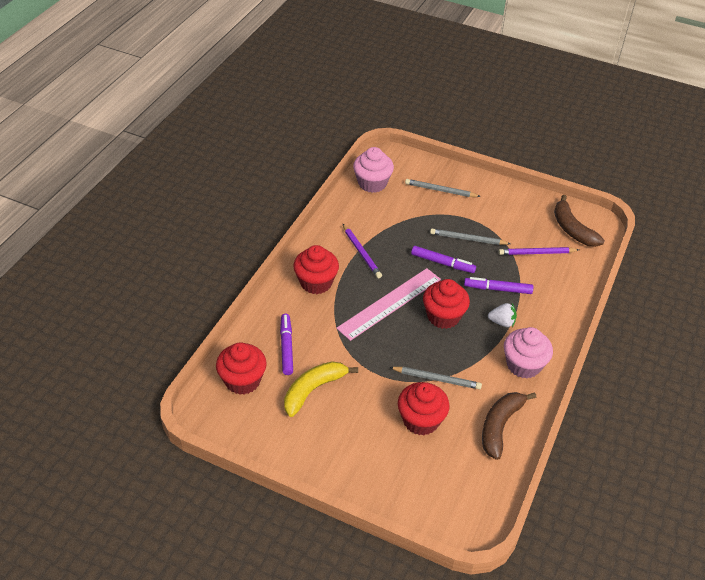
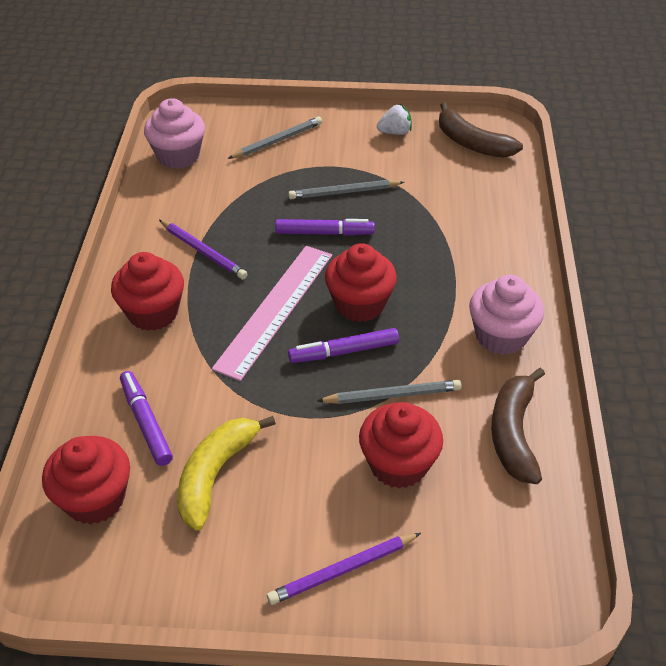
camera: 20 degrees left, 0 degrees up
(440, 190) = (277, 141): grey pencil -> grey pencil turned 150 degrees clockwise
(498, 289) = (415, 245): purple marker -> purple marker (344, 352)
(502, 322) = (443, 287): white strawberry -> white strawberry (395, 132)
(537, 253) = (442, 184): purple pencil -> purple pencil (343, 570)

